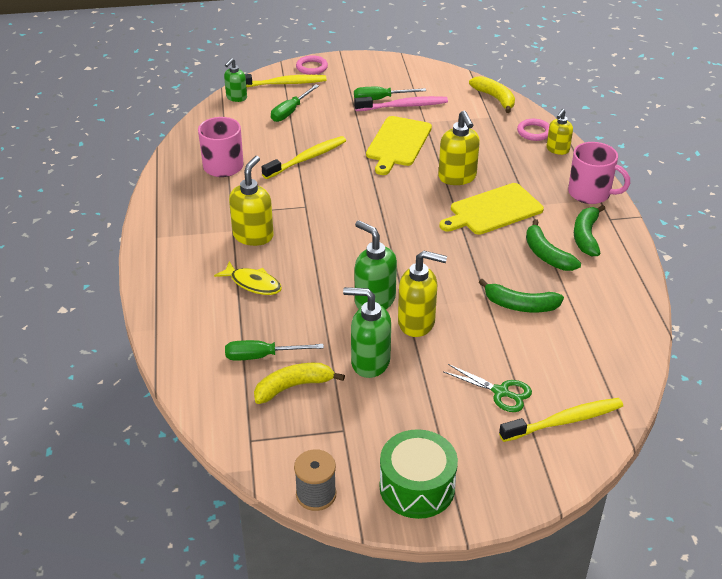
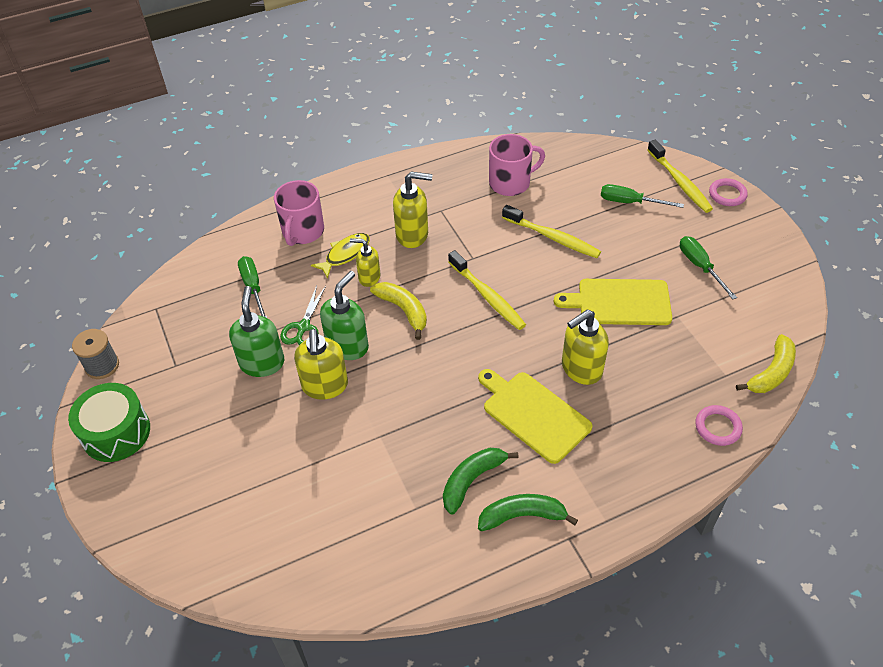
camera: 75 degrees right, 10 degrees up
(236, 97) = (631, 157): green soap dispenser -> none
(253, 283) = (345, 254): yellow fish -> yellow fish turned 150 degrees counterclockwise
(293, 387) = (220, 318): yellow banana -> yellow banana (403, 310)
(403, 106) = (698, 289): pink toothbrush -> none
(500, 392) = (243, 474): green scissors -> green scissors (303, 327)
(520, 305) = (376, 469): green banana -> none
(557, 150) = (692, 459): yellow soap dispenser -> yellow soap dispenser (369, 277)
(563, 421) = (212, 536): yellow toothbrush -> yellow toothbrush (487, 296)
(590, 193) = (613, 509): pink mug -> pink mug (302, 231)

